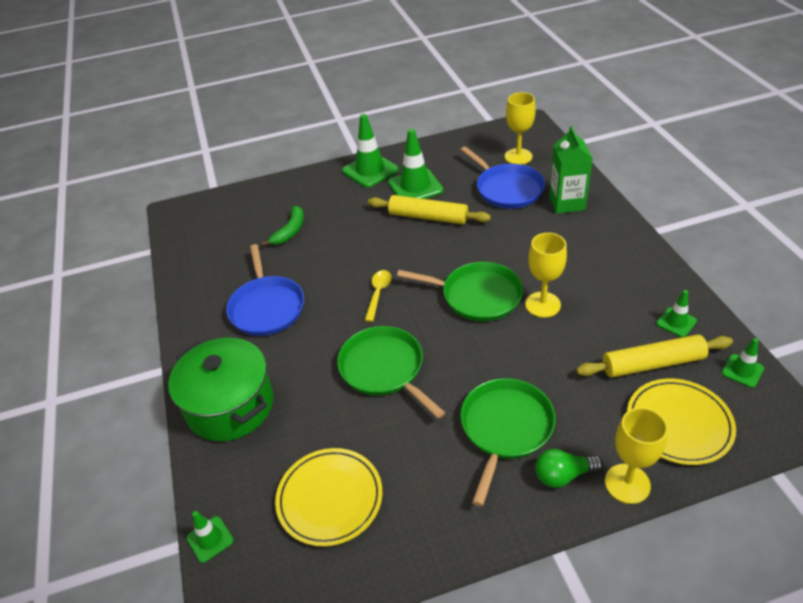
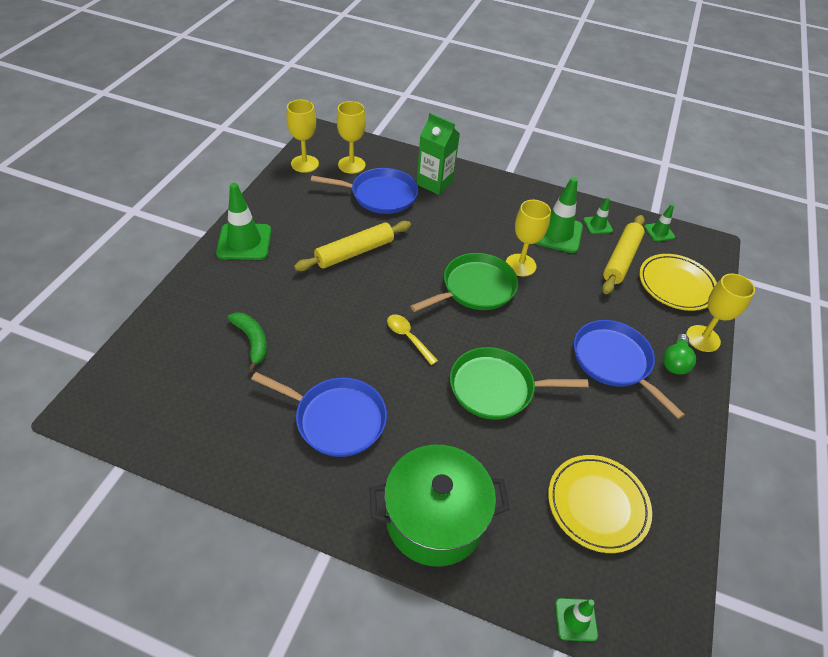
camera: 60 degrees left, 5 degrees up
(415, 186) = (306, 233): green traffic cone -> green traffic cone (557, 233)
(484, 139) = (305, 164): none -> yellow goblet
(505, 428) = (614, 361): green pan -> blue pan

